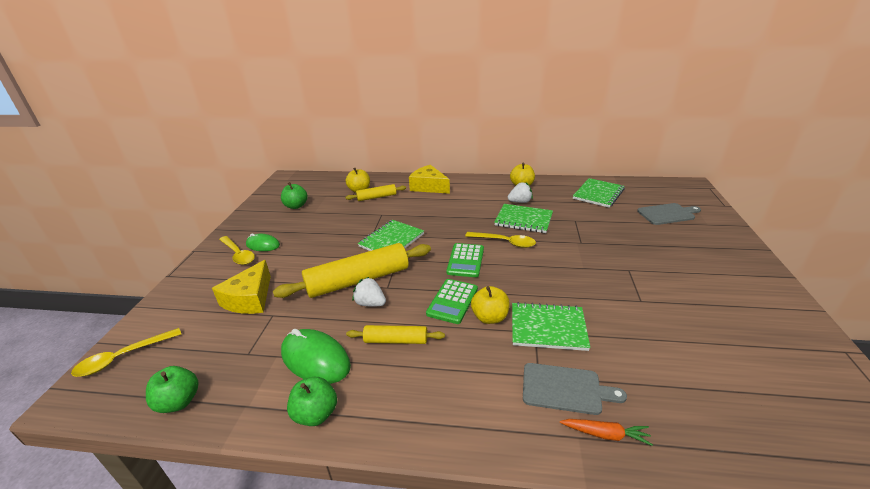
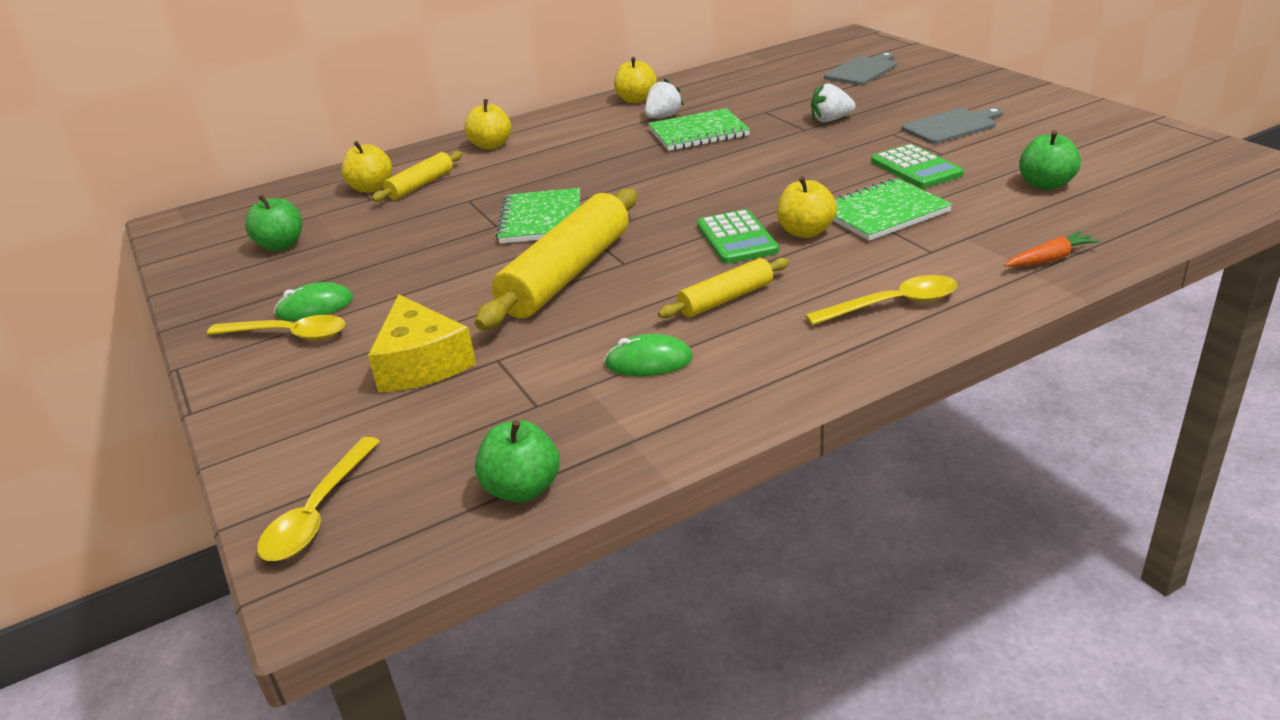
camera: 35 degrees left, 0 degrees up
(315, 359) = (649, 361): green mouse -> green mouse, size x0.61
(316, 414) = (739, 397): green apple -> green apple (1045, 184)
(370, 303) = (629, 286): white strawberry -> white strawberry (830, 120)
(428, 187) = (491, 145): yellow cheese -> yellow apple
(465, 260) = (688, 197): green calculator -> green calculator (916, 168)
(505, 242) = (710, 162): yellow spoon -> yellow spoon (893, 305)
(565, 389) = (970, 247): grey cutting board -> grey cutting board (952, 126)
(598, 194) = (754, 77): green notebook -> none

